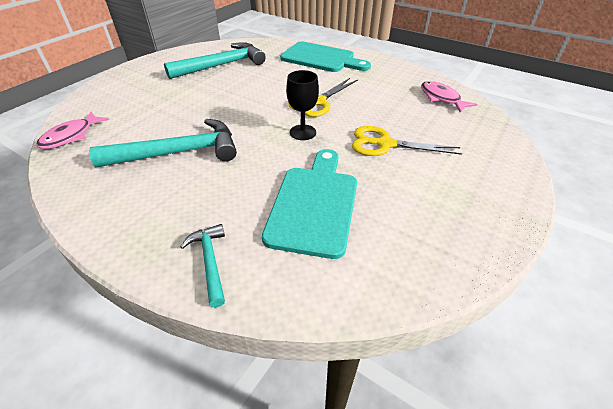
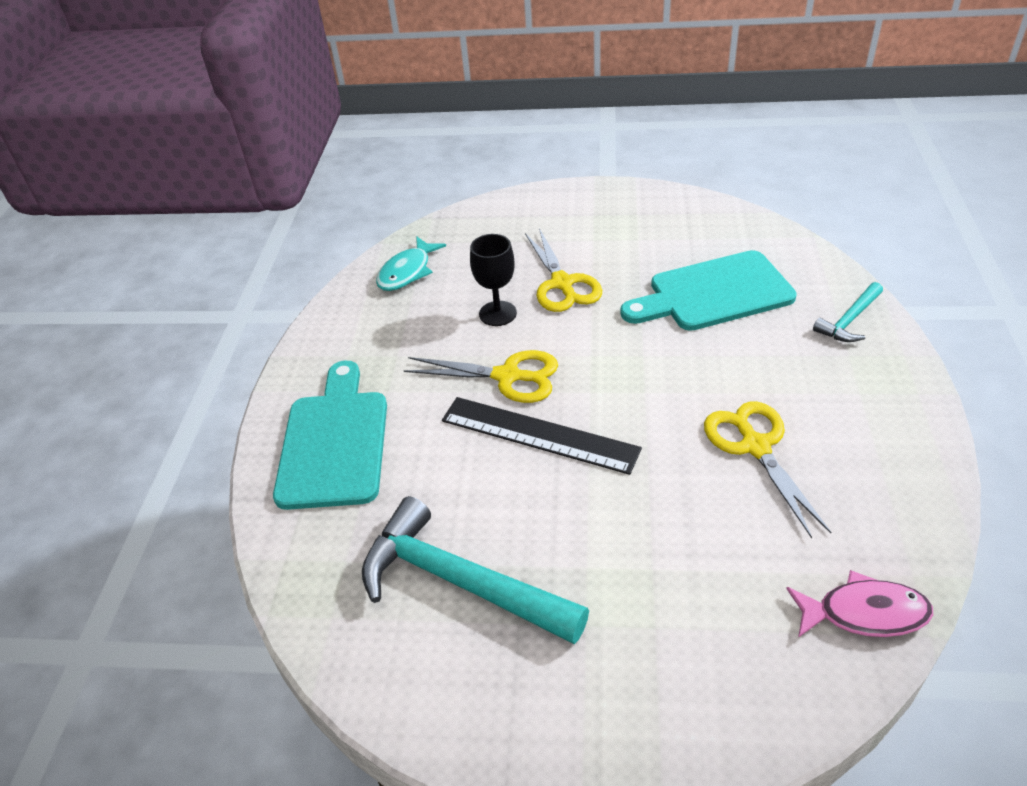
camera: 115 degrees left, 0 degrees up
(178, 152) = (755, 446): turquoise hammer -> yellow scissors
(268, 98) = (539, 435): none -> black ruler
(302, 132) = (599, 356): black goblet -> black goblet (497, 313)
(441, 98) = (407, 272): pink fish -> turquoise fish

